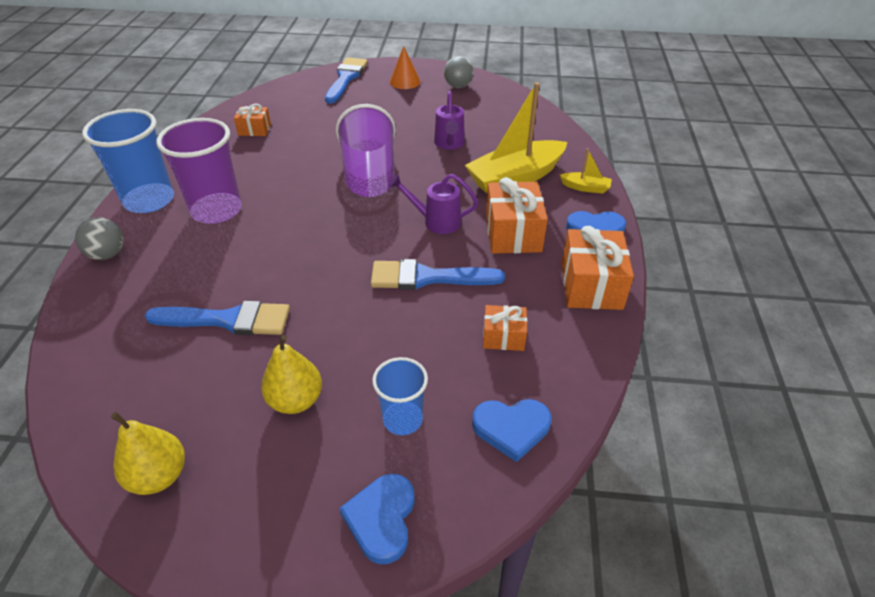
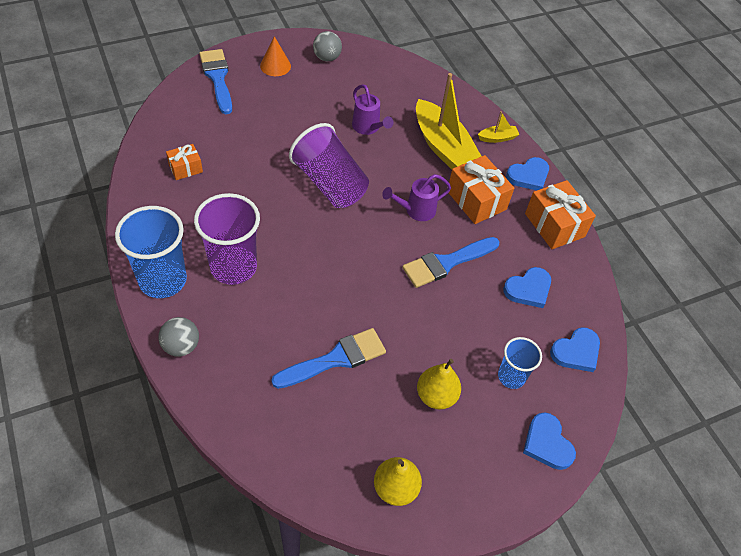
camera: 35 degrees left, 10 degrees up
(503, 337) = (528, 289): orange gift -> blue heart
(515, 178) = (442, 146): yellow boat -> yellow boat turned 60 degrees counterclockwise

